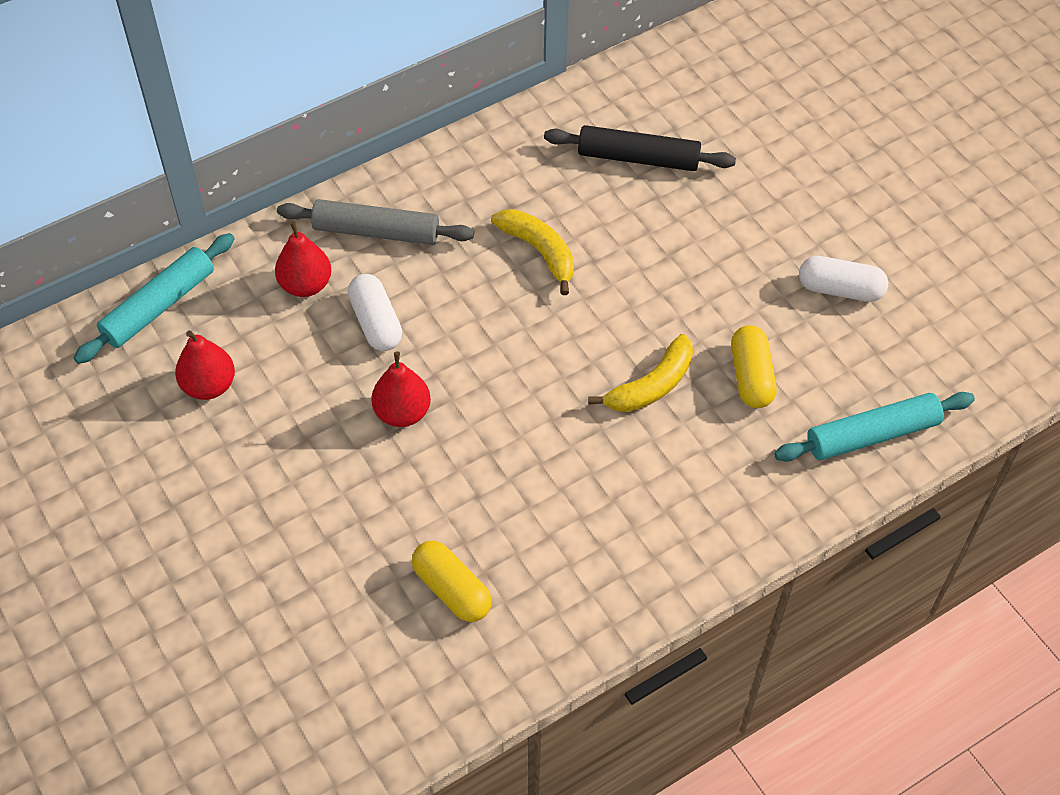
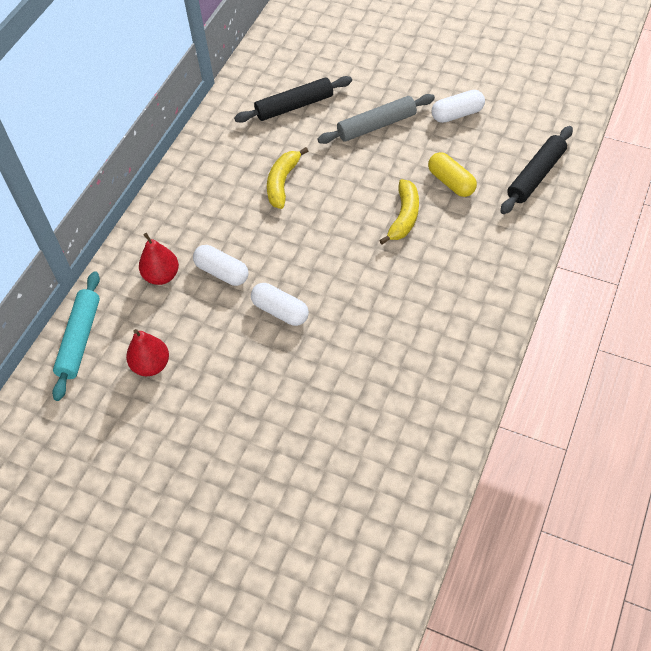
camera: 30 degrees left, 0 degrees up
(376, 232) = (179, 224): grey rolling pin -> grey rolling pin (376, 125)
(402, 412) = (280, 311): red pear -> white capsule
(452, 589) = (392, 387): yellow capsule -> none
(539, 251) = (282, 183): yellow banana -> yellow banana turned 90 degrees counterclockwise
(872, 435) = (536, 175): turquoise rolling pin -> black rolling pin

